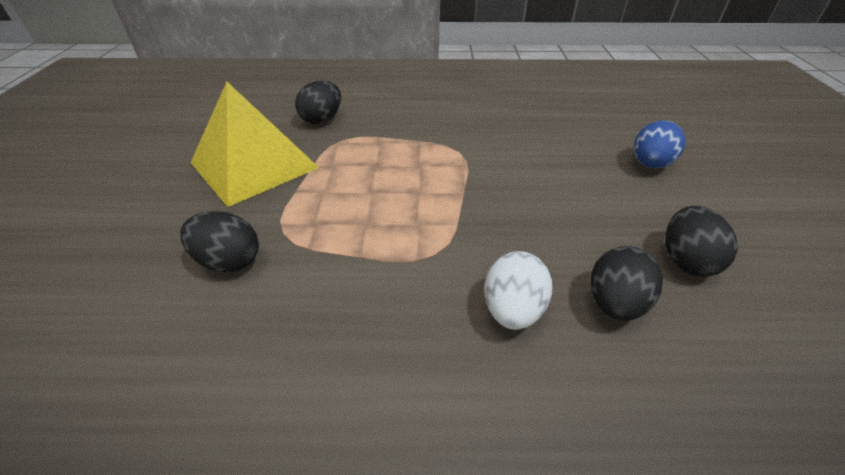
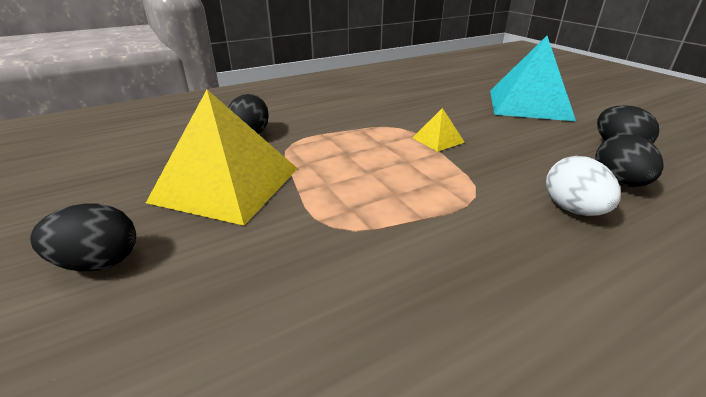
camera: 30 degrees left, 10 degrees down
(229, 261) = (308, 267): black egg -> black egg (98, 262)
(478, 178) = (438, 140): none -> yellow pyramid
(650, 164) = (529, 104): blue egg -> turquoise pyramid

